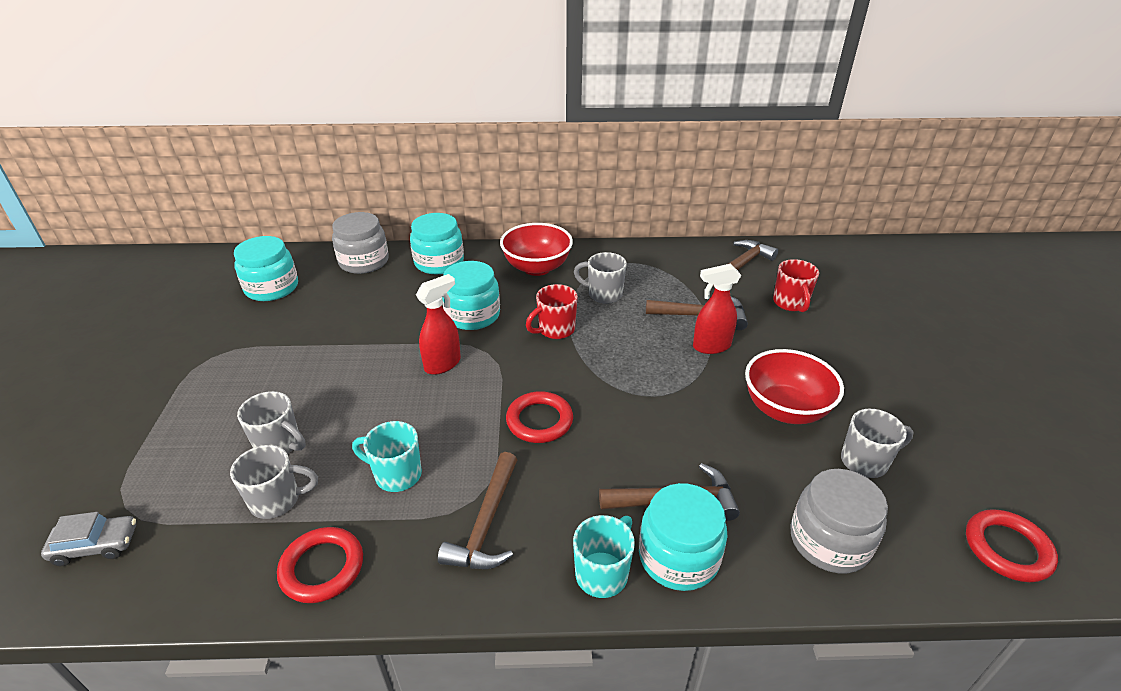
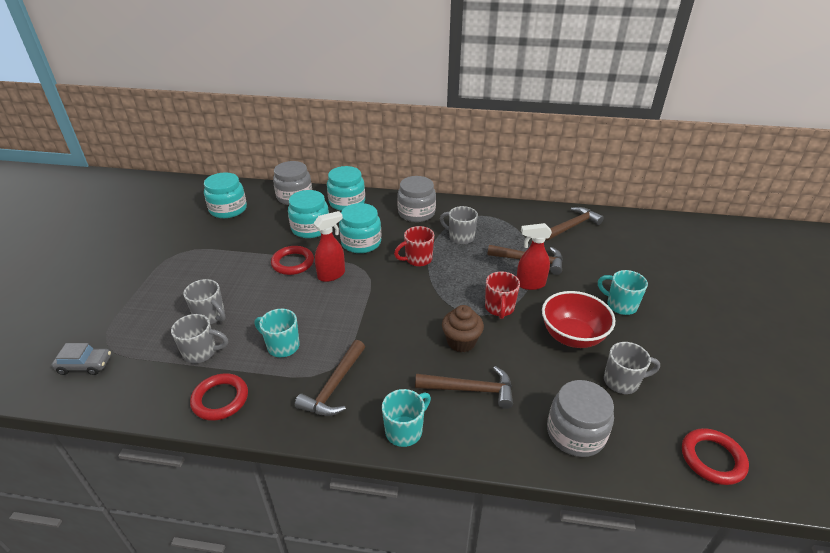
camera: 10 degrees right, 0 degrees up
(537, 268) = (416, 213): red bowl -> grey jar
(539, 421) = (389, 322): red ring -> red ring (293, 263)
(644, 435) = (461, 342): none -> brown cupcake
(678, 557) = (461, 428): turquoise jar -> turquoise jar (310, 228)
(790, 303) = (602, 259): red mug -> red mug (499, 308)
(831, 361) = (620, 305): none -> turquoise mug

